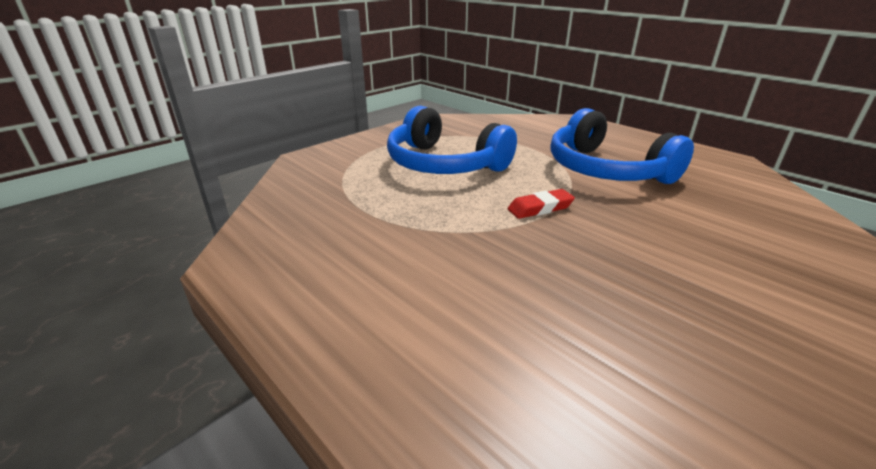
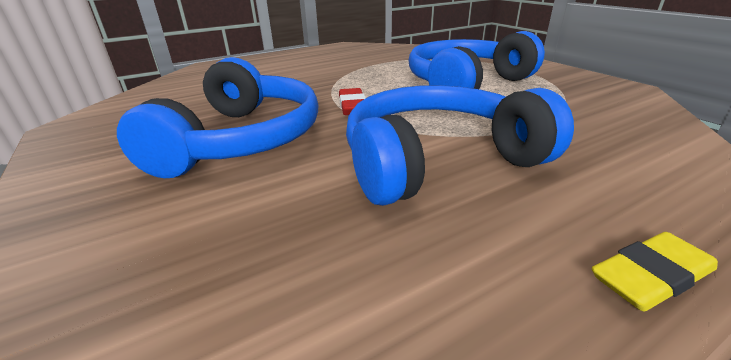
camera: 105 degrees right, 0 degrees up
(648, 138) = (650, 277): none -> yellow eraser
(665, 249) = (241, 139): none -> blue headphones

